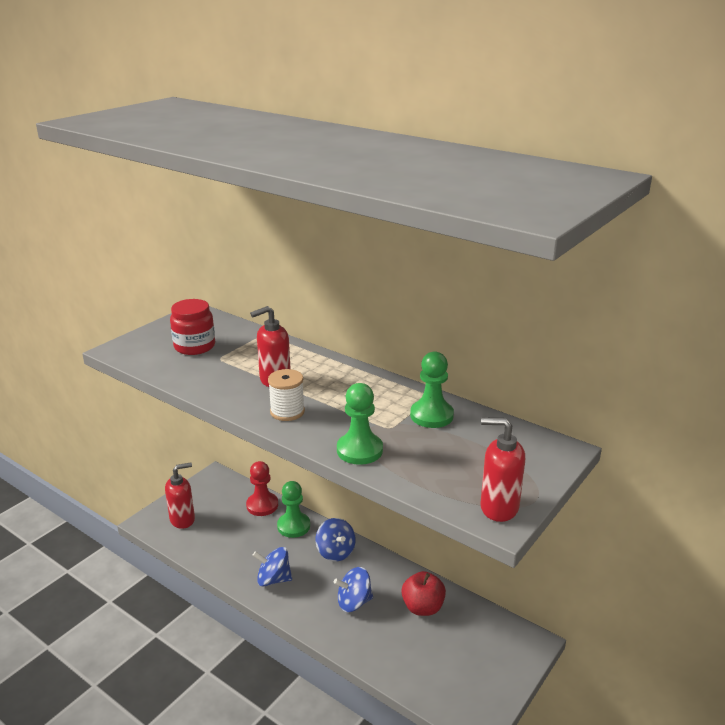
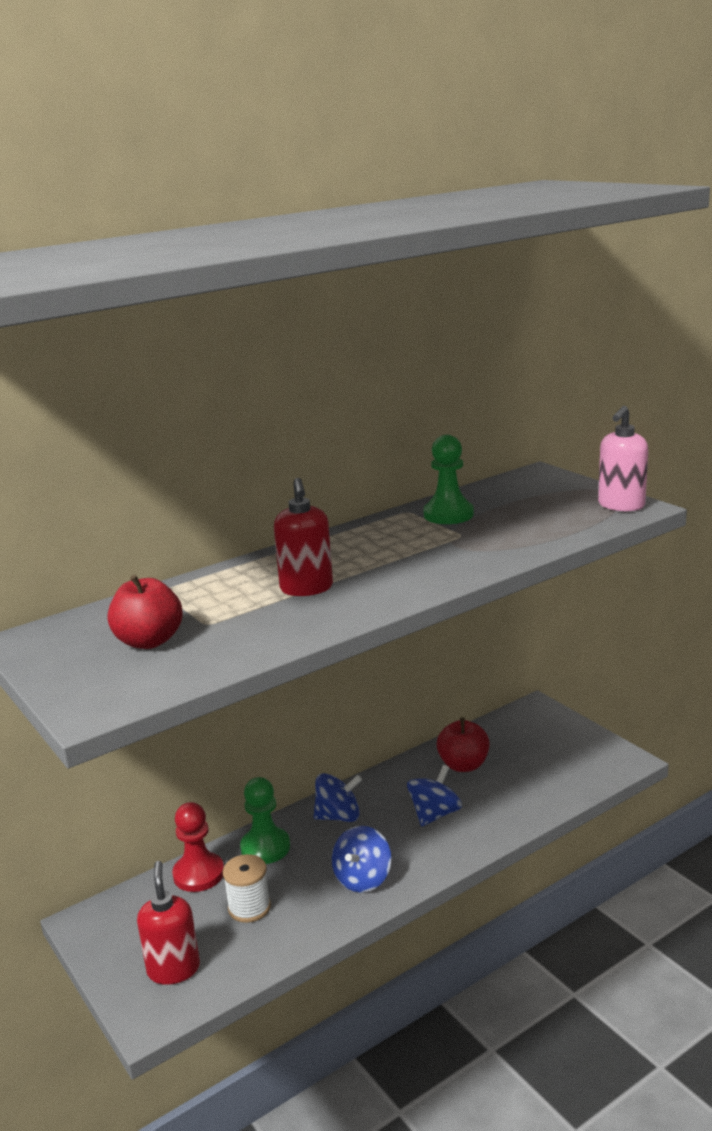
camera: 70 degrees left, 5 degrees down
(194, 346) = (149, 641): red jar -> red apple
(287, 412) = (392, 585): white spool -> white spool (249, 907)
(354, 602) = (434, 814): blue spinning top -> blue spinning top turned 150 degrees counterclockwise
(359, 450) = (499, 552): green pawn -> none
(498, 507) = (621, 505): red soap dispenser -> pink soap dispenser

